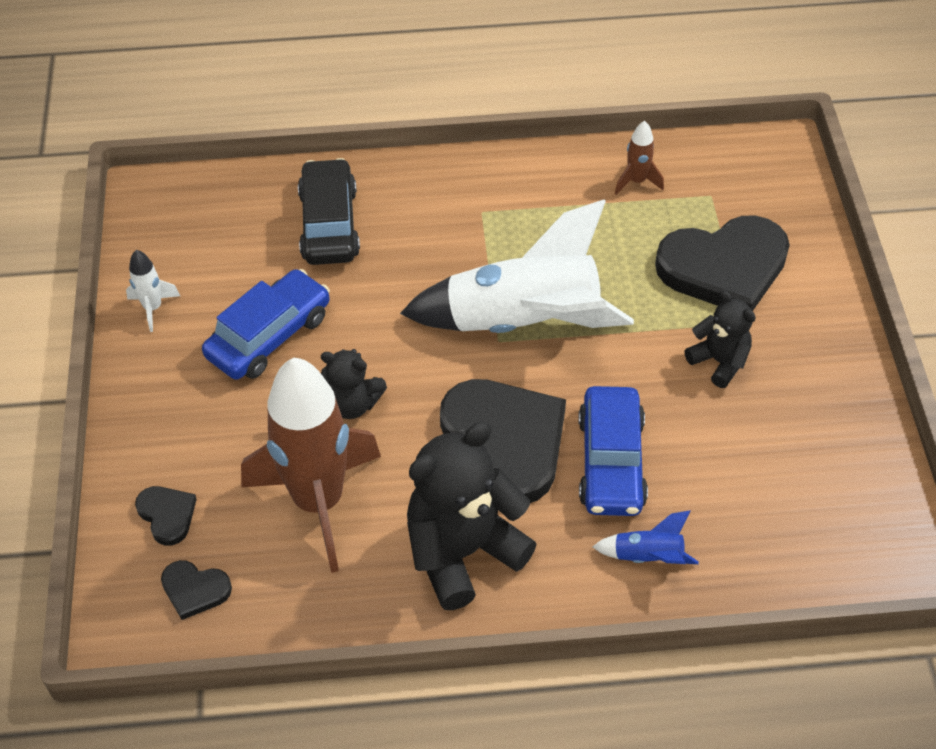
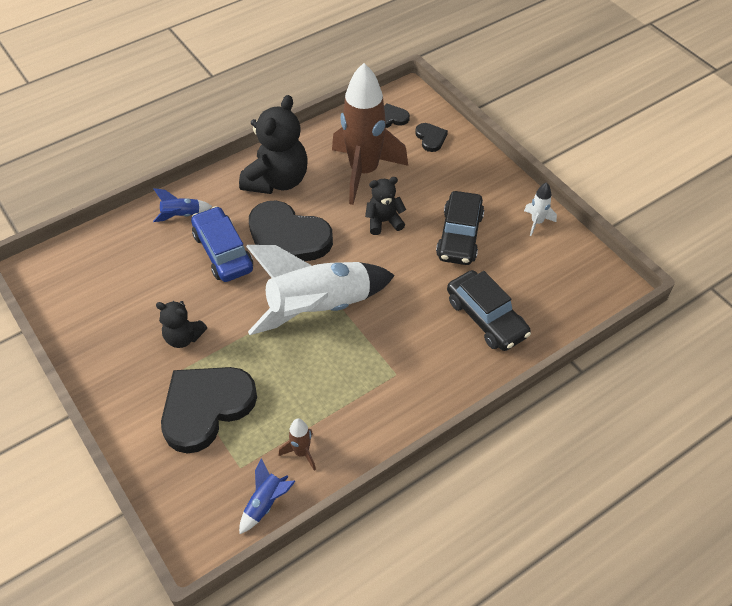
camera: 150 degrees right, 0 degrees up
(167, 515) = (430, 138): black heart -> black heart turned 135 degrees counterclockwise
(269, 336) = (459, 236): blue car -> black car
(699, 154) = (265, 503): none -> blue rocket

